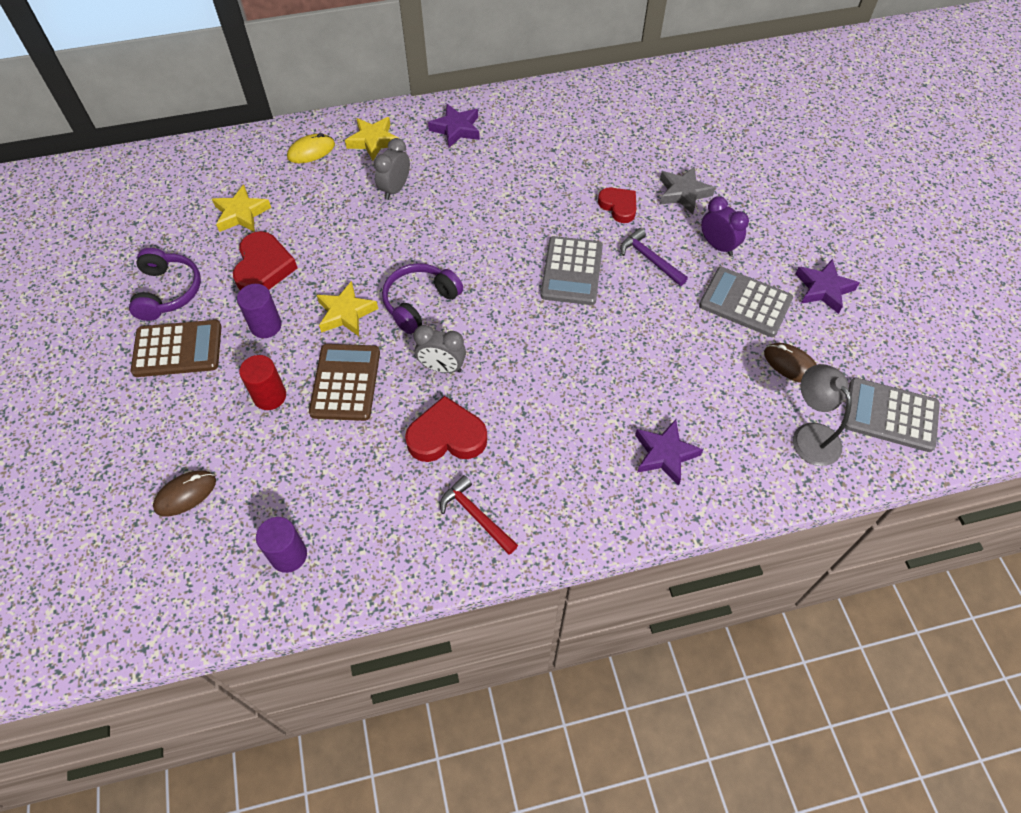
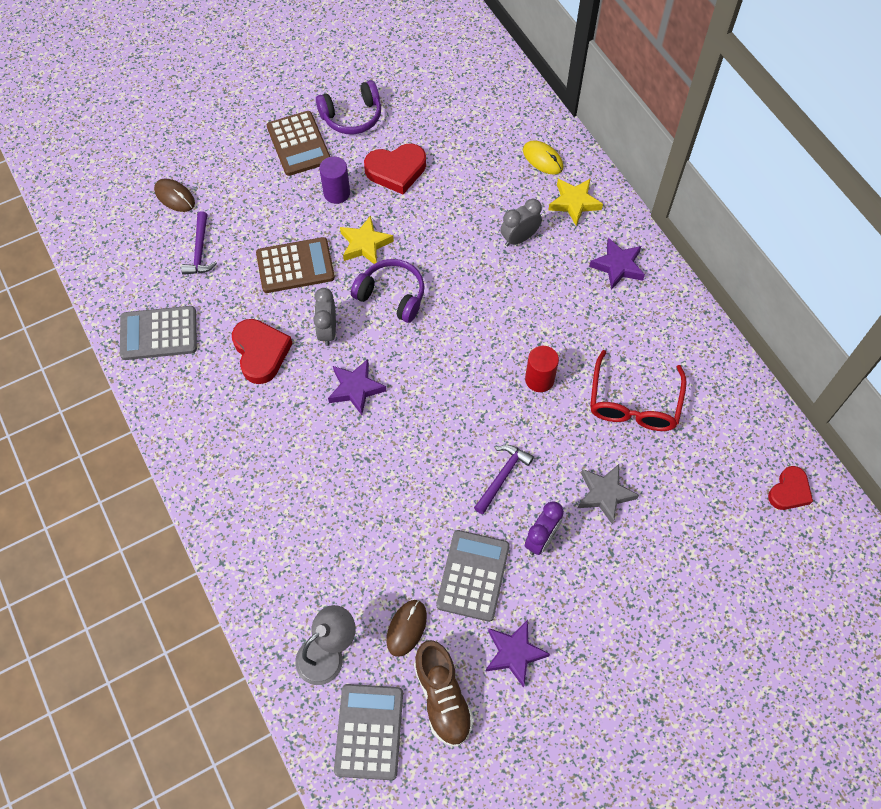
camera: 75 degrees right, 5 degrees up
(241, 214) = (450, 134): yellow star -> none
(270, 396) = (270, 219): red cylinder -> red cylinder (539, 379)
(280, 478) = (200, 251): none -> purple hammer
(289, 555) = (138, 277): purple cylinder -> none
(395, 189) = (519, 238): grey clock -> grey clock turned 45 degrees counterclockwise
(476, 515) = (193, 392): red hammer -> none
(572, 271) = (465, 409): grey calculator -> grey calculator (159, 334)
(600, 153) = (634, 403): none -> red glasses
(618, 206) = (564, 435): red heart -> red heart (789, 491)
(664, 454) = (279, 526): purple star -> purple star (356, 388)
(860, 350) = (442, 697): none -> brown shoe

